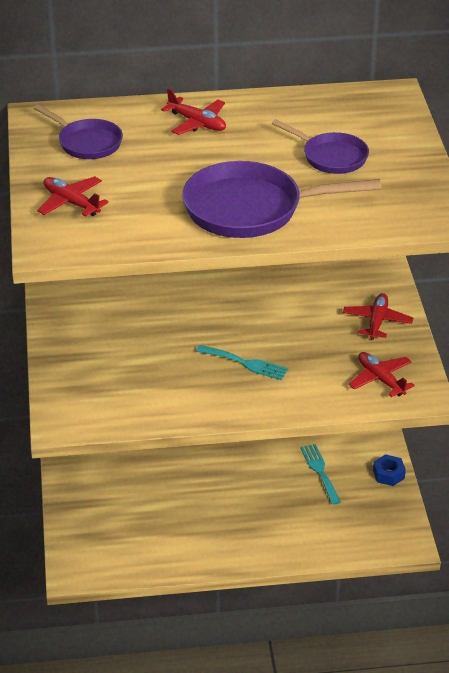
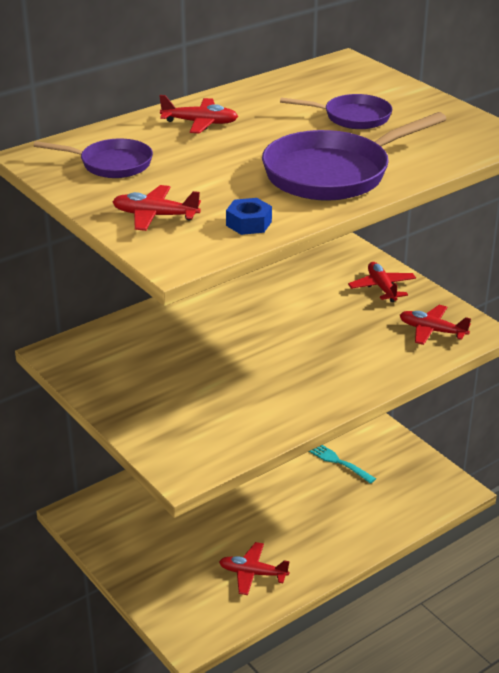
camera: 30 degrees left, 5 degrees down
(166, 540) = (253, 573): none -> red plane
(245, 363) = (305, 358): turquoise fork -> none
(388, 474) = (394, 441): blue nut -> blue nut (248, 223)

